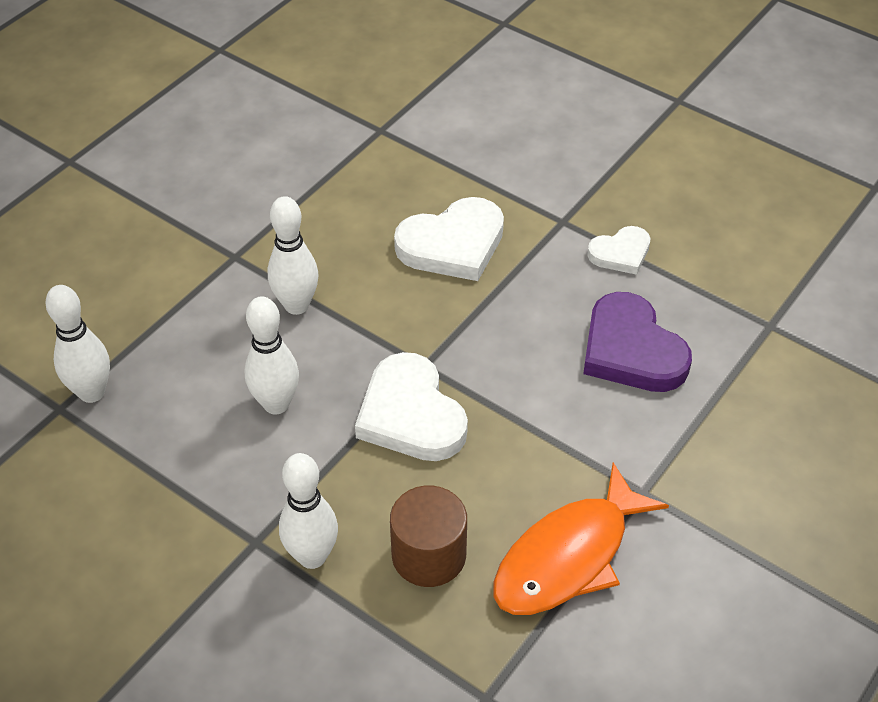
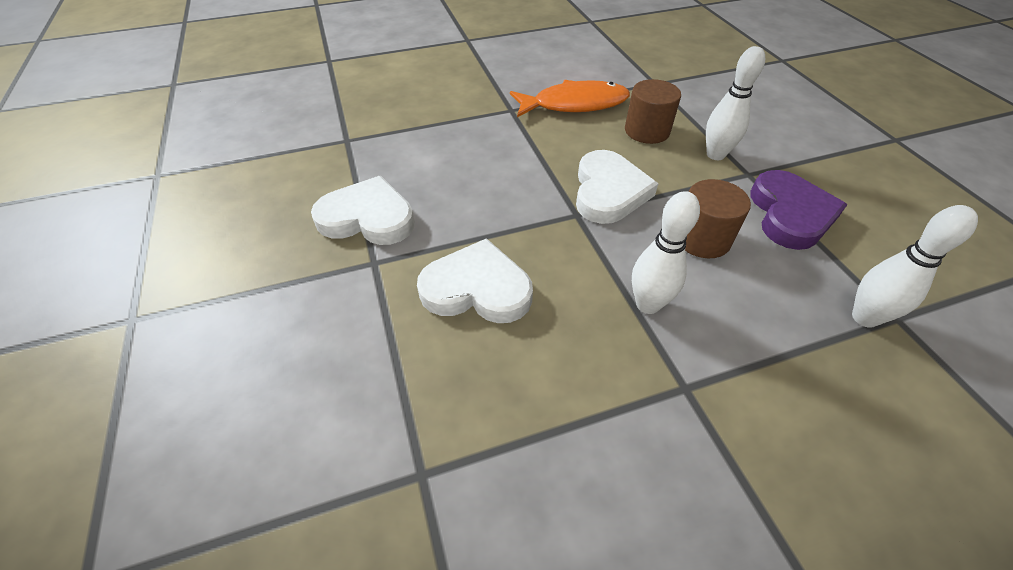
camera: 145 degrees left, 0 degrees up
(276, 404) = (702, 238): white bowling pin -> brown cylinder
(620, 253) = (368, 218): white heart -> white heart, size x1.74
(631, 350) = (438, 163): purple heart -> purple heart (790, 214)

